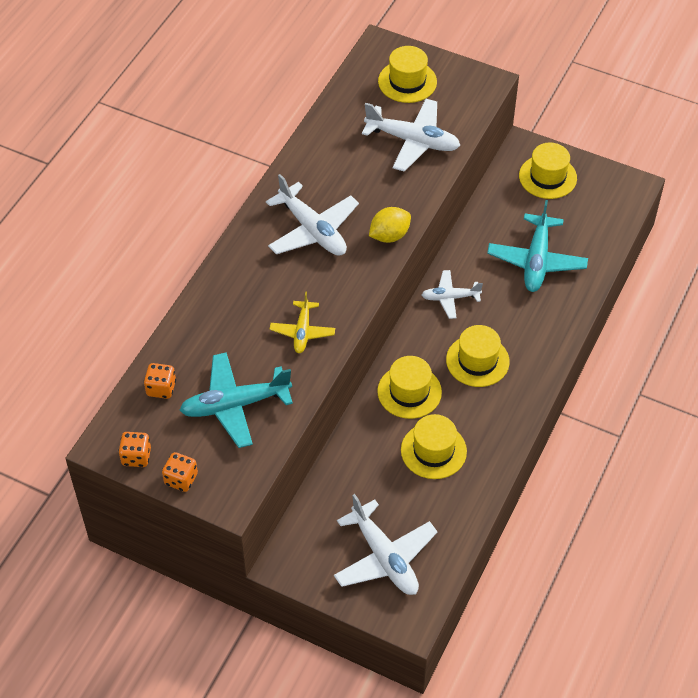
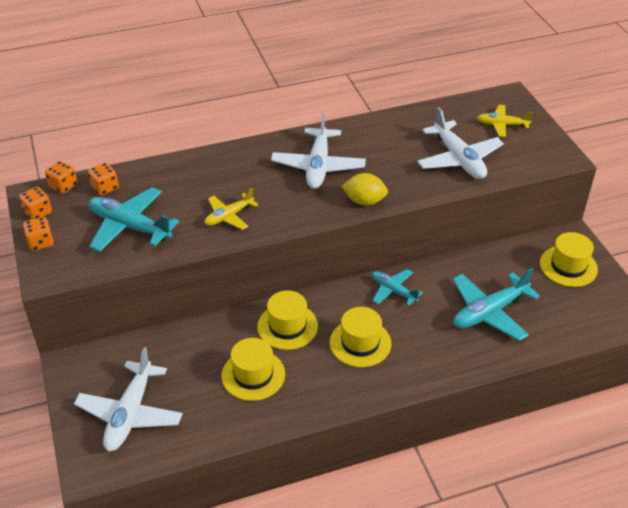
camera: 45 degrees right, 10 degrees down
(121, 416) = (63, 186): none -> orange dice
(407, 81) = (502, 125): yellow hat -> yellow plane
(450, 298) = (393, 291): white plane -> turquoise plane

